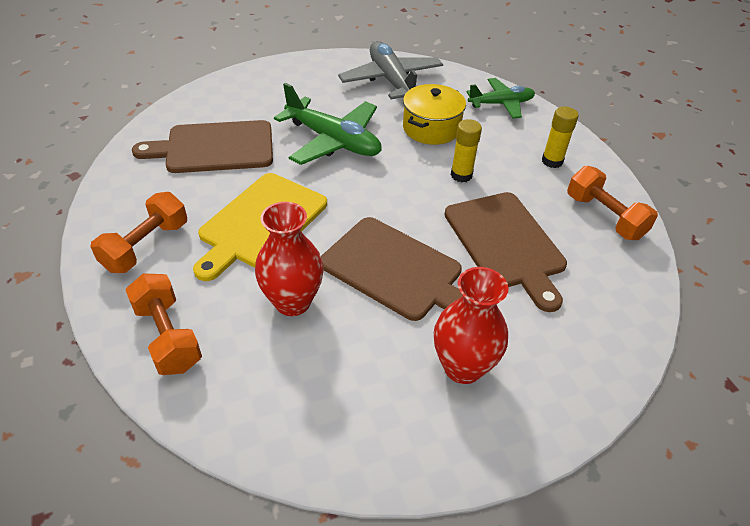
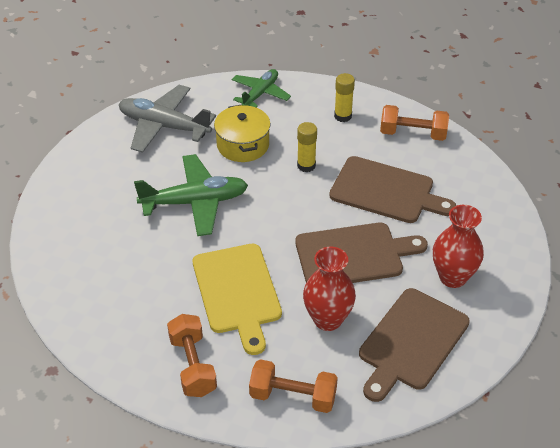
camera: 45 degrees left, 0 degrees up
(215, 148) = (123, 270): brown cutting board -> brown cutting board (411, 342)

